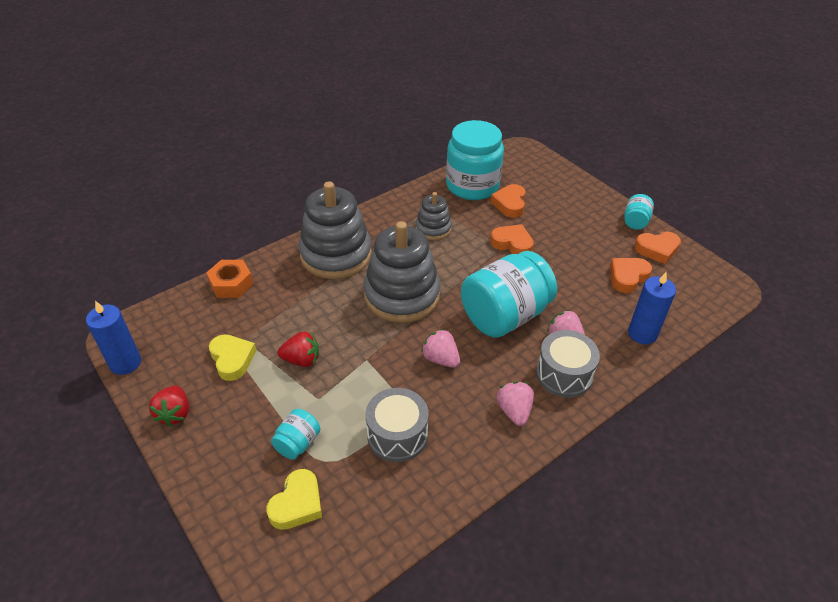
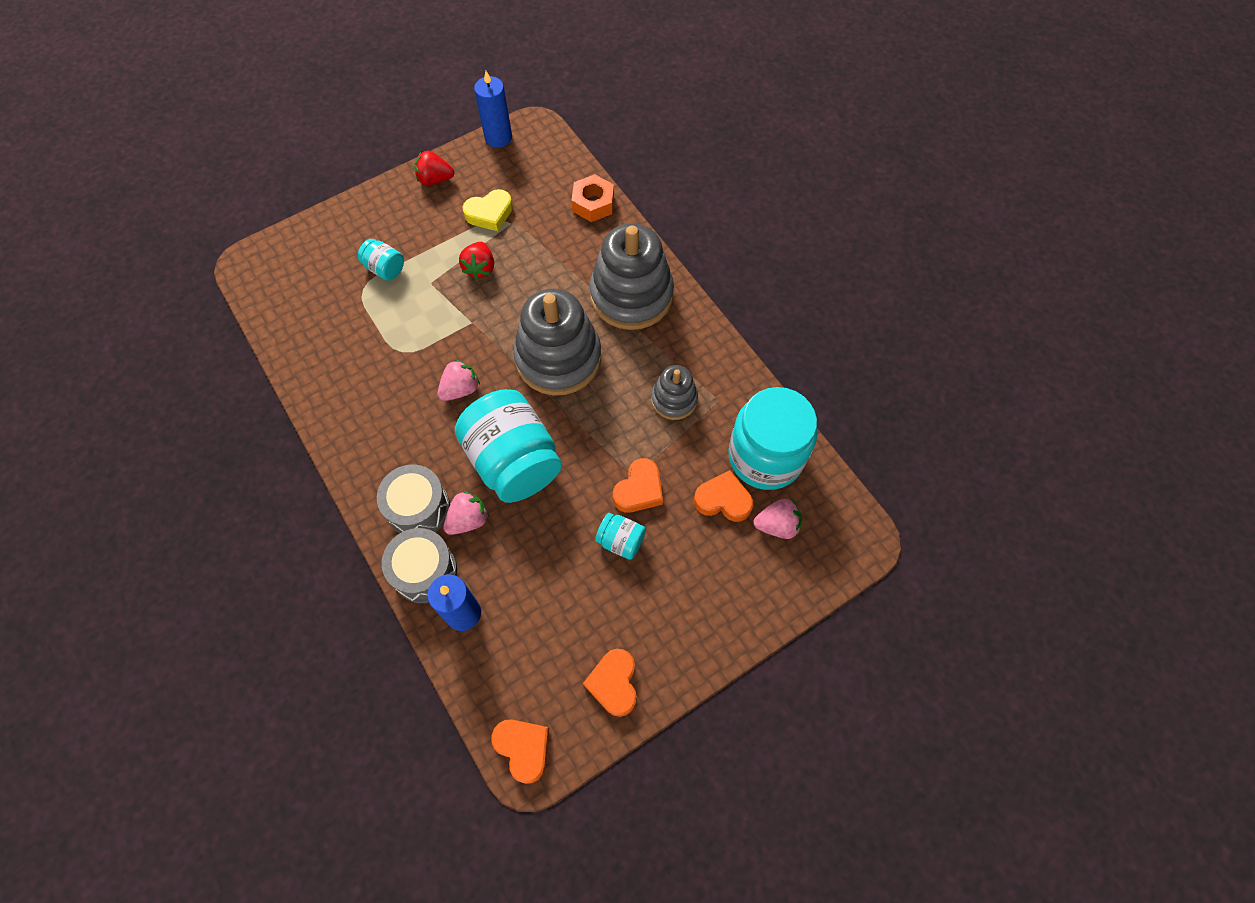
camera: 95 degrees right, 20 degrees up
(297, 504) = (326, 270): yellow heart -> none
(397, 435) = (376, 345): grey drum -> grey drum (425, 571)
(514, 411) = (382, 450): pink strawberry -> pink strawberry (777, 525)
(627, 277) = (562, 624): orange heart -> orange heart (523, 748)
(635, 221) = (678, 670): turquoise jar -> turquoise jar (621, 541)

